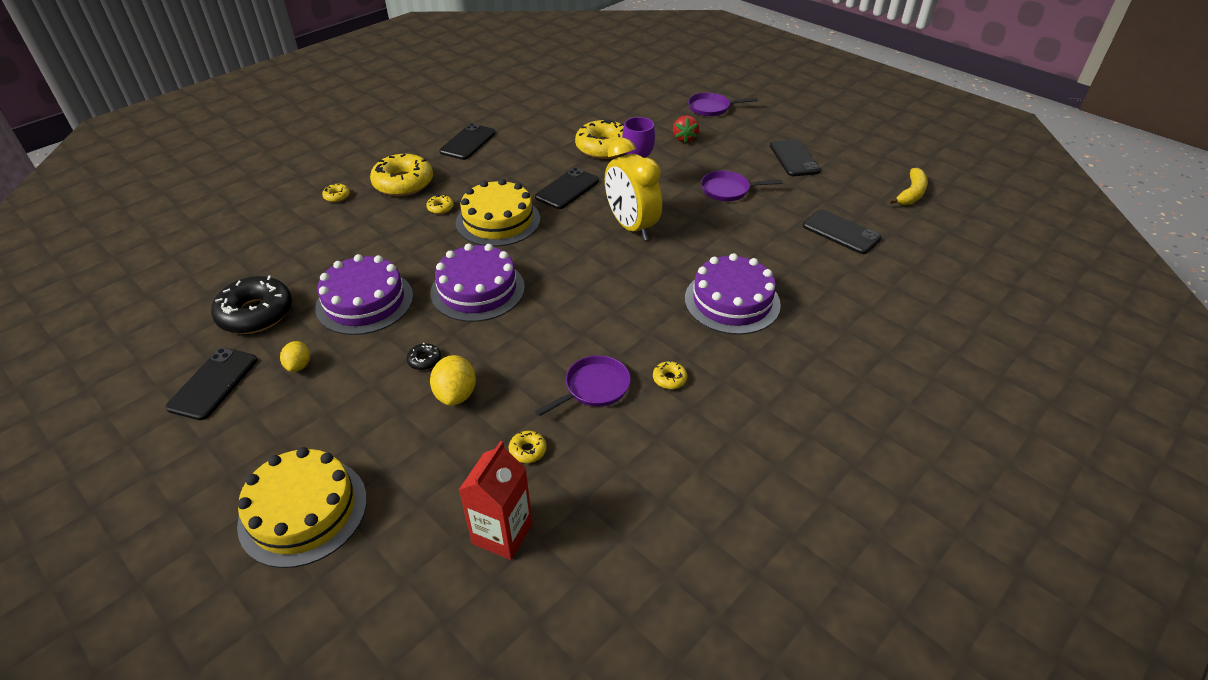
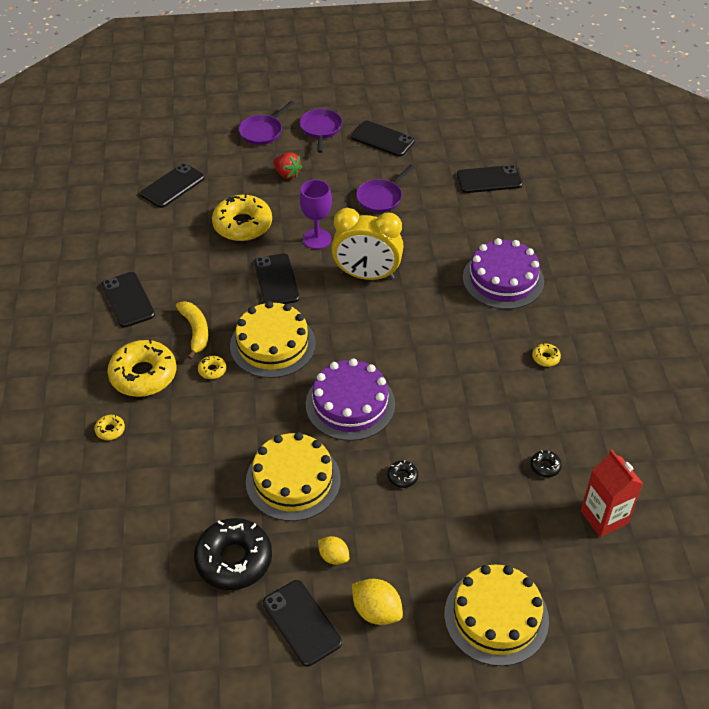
camera: 50 degrees left, 5 degrees up
(364, 302) = (293, 480): purple cake -> yellow cake
(456, 394) = (456, 477): yellow lemon -> yellow lemon (376, 611)
(528, 450) = (545, 466): yellow donut -> black donut
(594, 388) = (519, 400): purple pan -> purple pan (321, 129)
(600, 104) = (173, 186): none -> black phone
(911, 194) = (486, 119): yellow banana -> yellow banana (195, 331)

